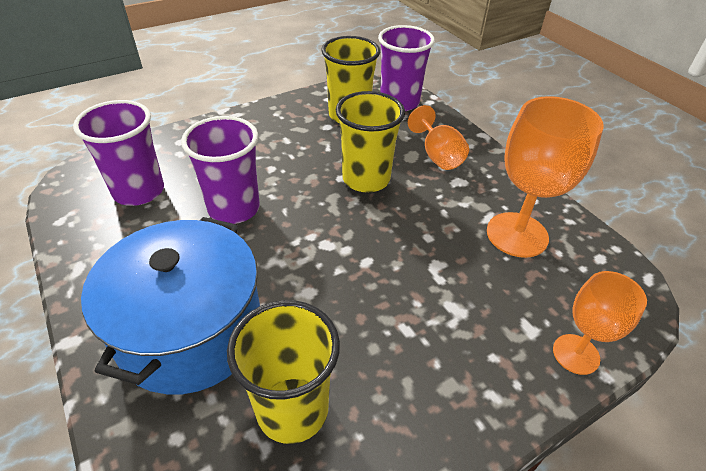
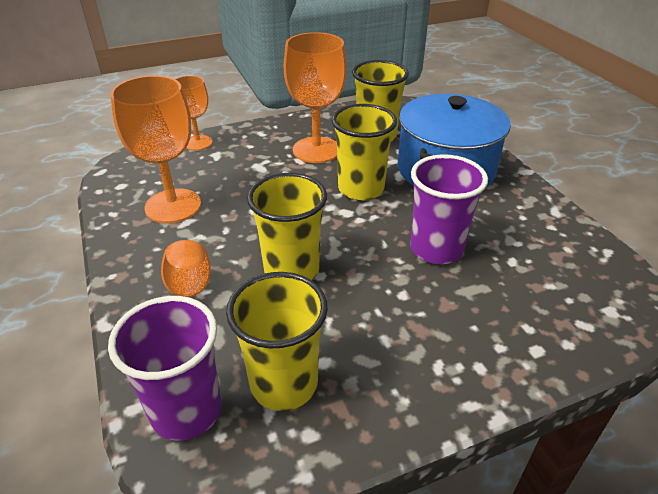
camera: 170 degrees left, 5 degrees down
(139, 191) = (547, 276): purple cup -> none
(312, 280) = (361, 189): none -> yellow cup
(387, 357) = (316, 150): none -> orange goblet

